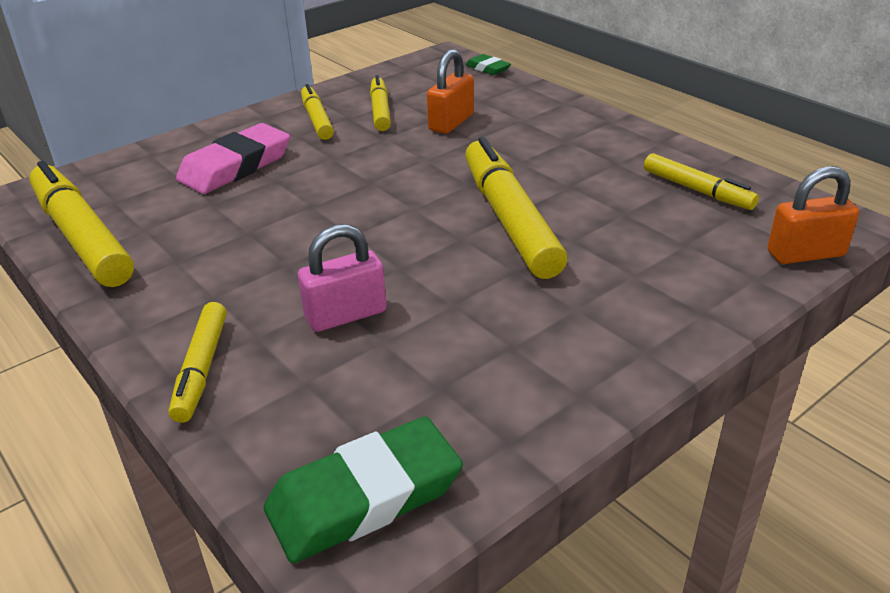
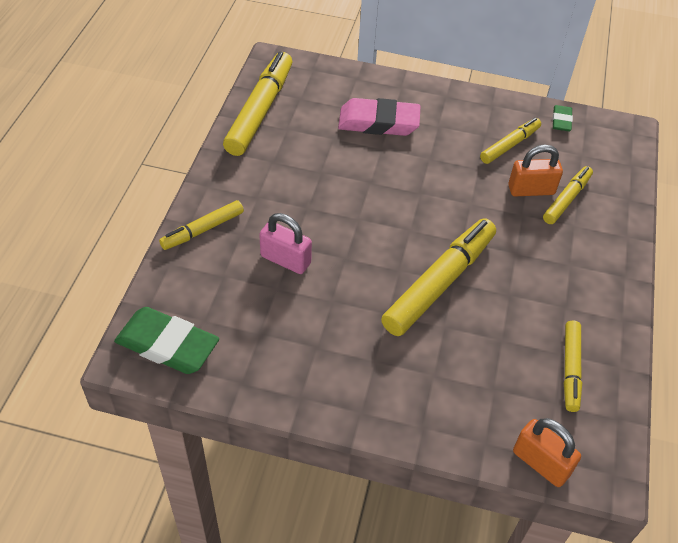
camera: 50 degrees right, 15 degrees up
(317, 120) = (466, 122): yellow marker -> yellow marker (566, 199)
(487, 68) = (633, 166): green eraser -> green eraser (561, 121)

